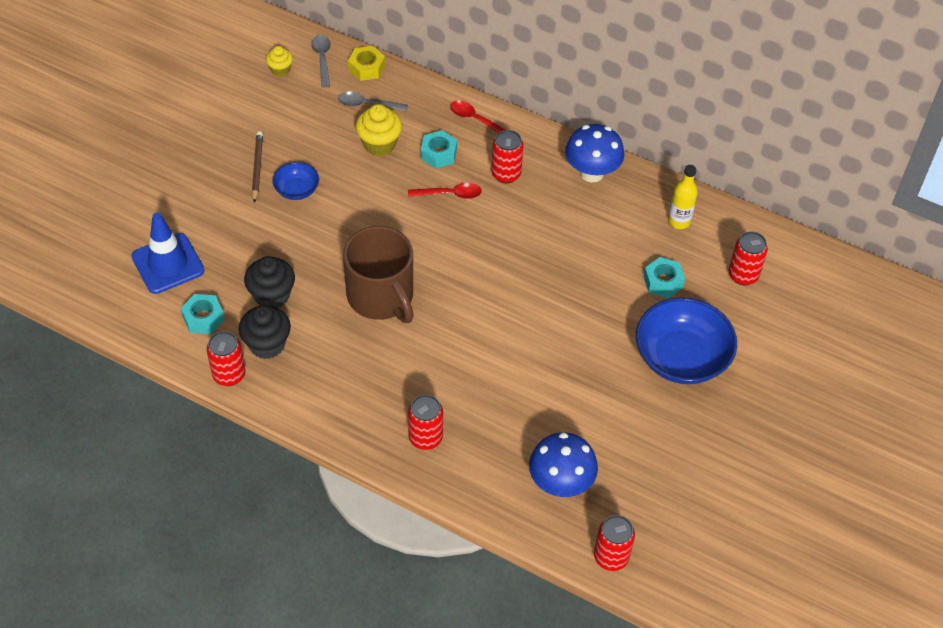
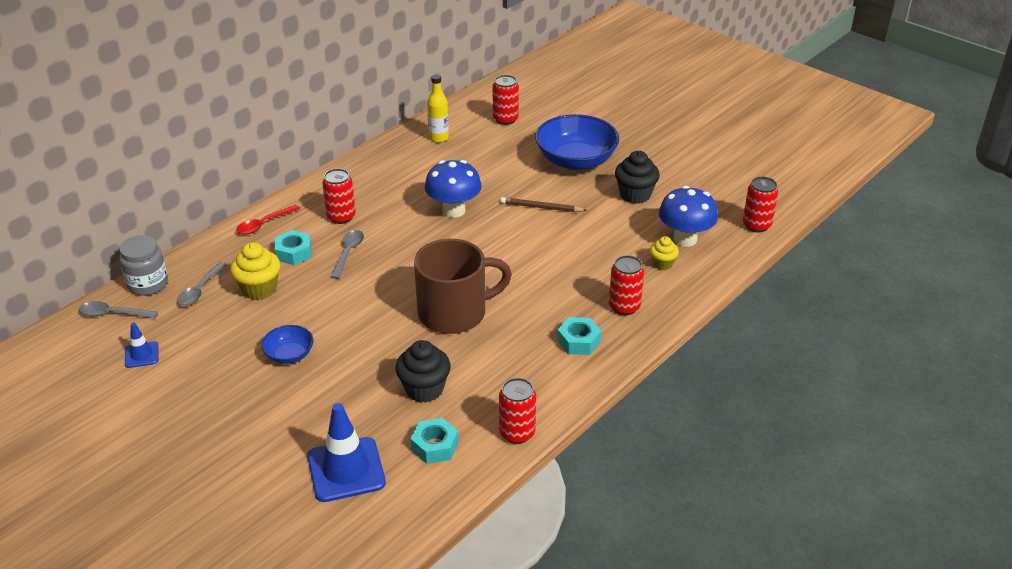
camera: 75 degrees left, 15 degrees down
(257, 167) = (241, 381): brown pencil -> brown pencil (541, 207)
(267, 344) = (486, 400): black cupcake -> black cupcake (635, 195)
(276, 94) = (141, 355): none -> blue traffic cone
(280, 70) = (106, 347): yellow cupcake -> yellow cupcake (662, 264)
(366, 68) = (148, 284): yellow nut -> grey jar
(450, 194) = (348, 253): red spoon -> grey spoon
(591, 173) = (365, 171): blue mushroom -> blue mushroom (454, 210)
(663, 282) = (498, 156): turquoise nut -> turquoise nut (578, 341)

